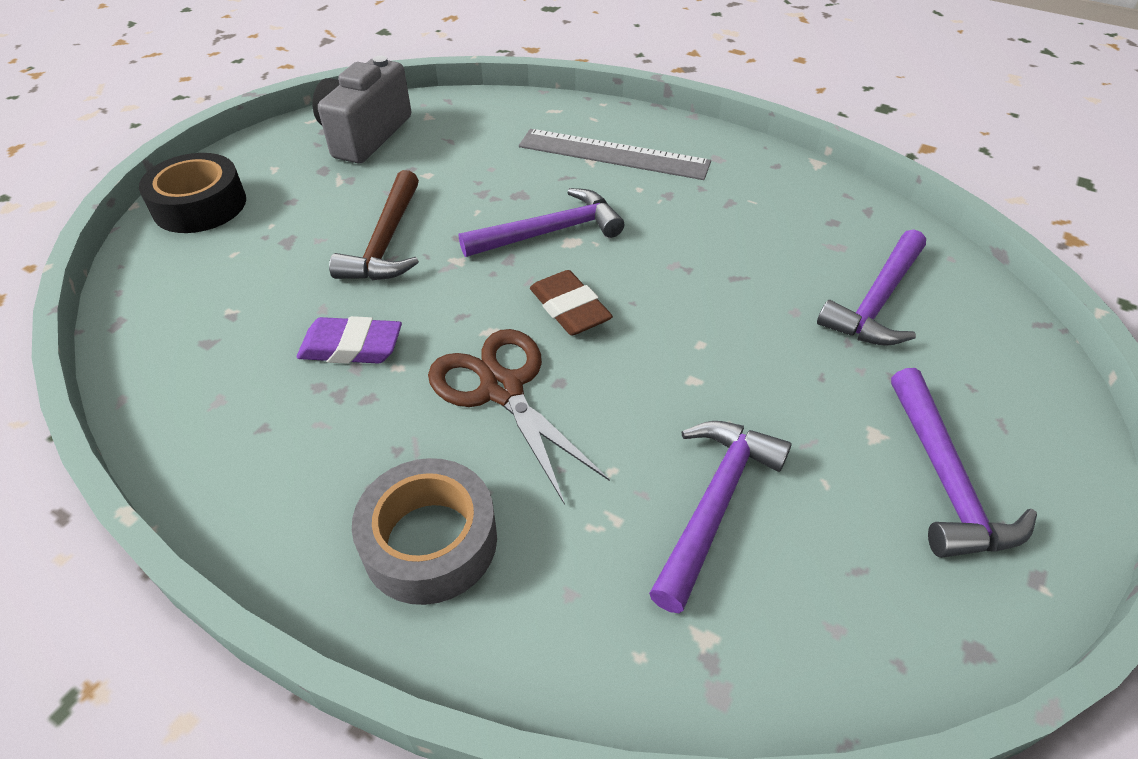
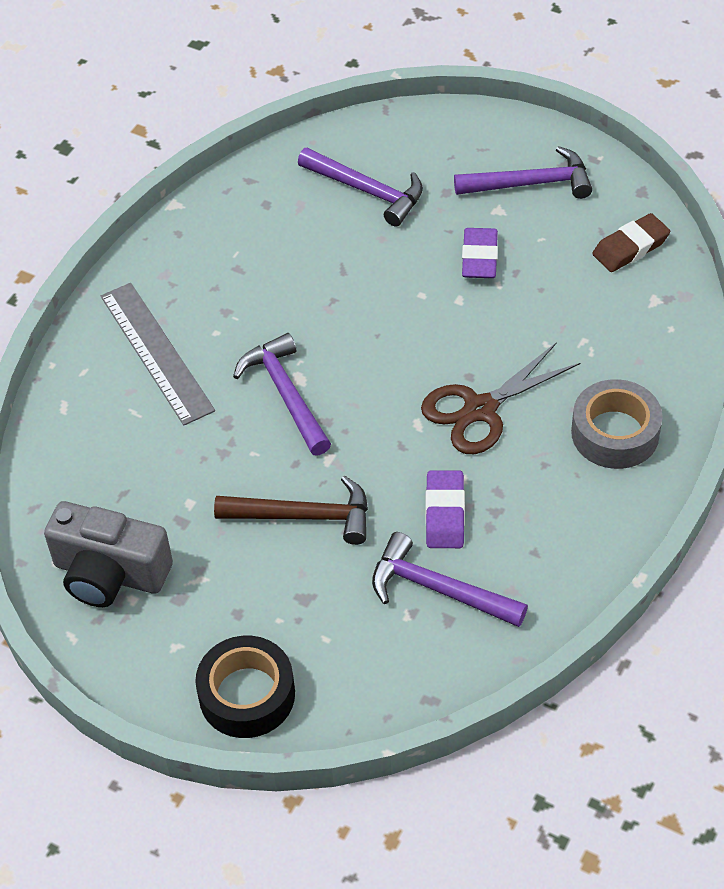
camera: 90 degrees left, 5 degrees up
(569, 309) = (388, 374): brown eraser -> brown eraser (630, 247)
(613, 154) = (156, 352): grey ruler -> grey ruler turned 45 degrees counterclockwise
(714, 504) = (565, 292): purple hammer -> purple hammer (438, 589)
(774, 406) = (479, 258): none -> purple eraser

